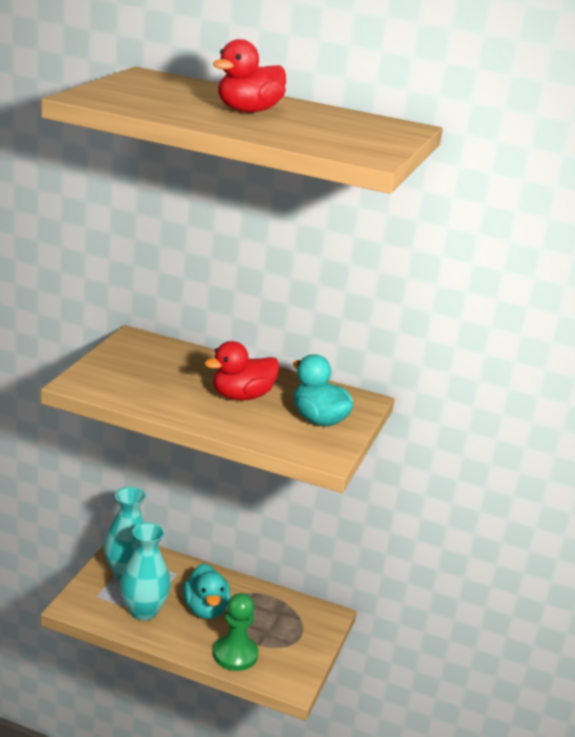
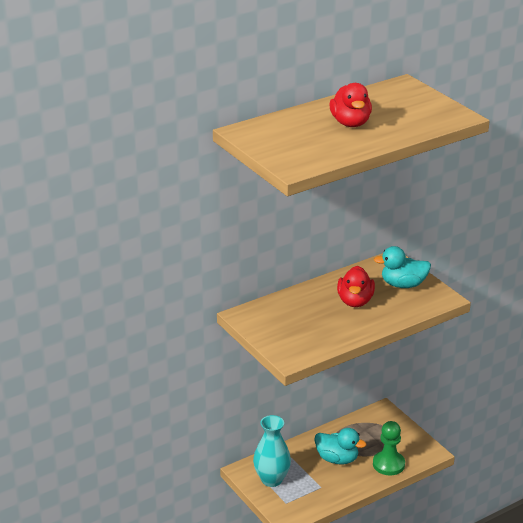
camera: 50 degrees left, 5 degrees up
(143, 611) = (318, 487): turquoise vase -> none

